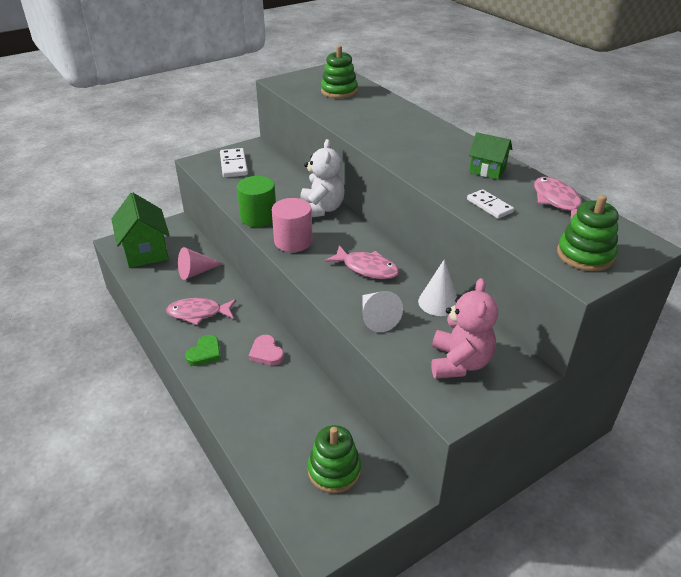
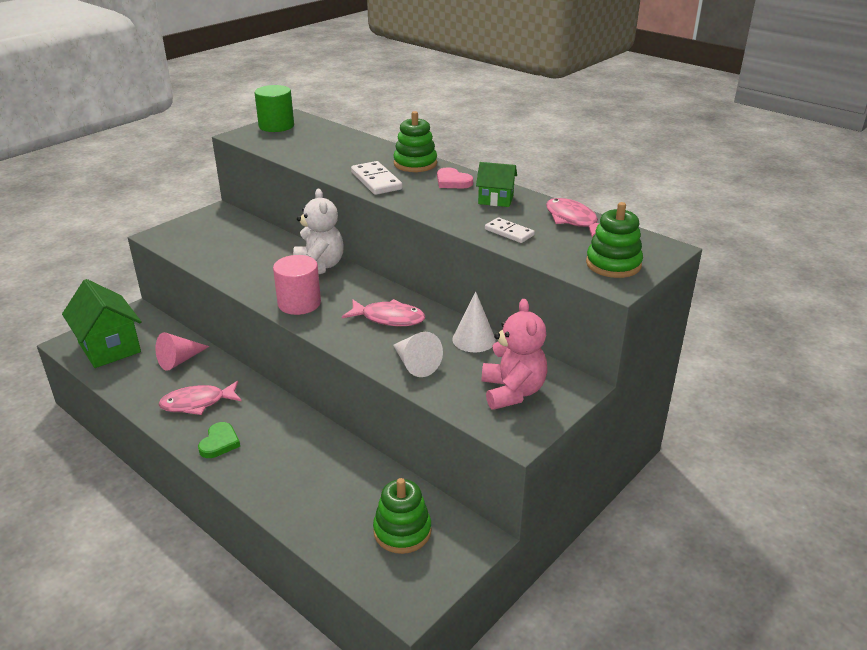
camera: 15 degrees left, 5 degrees down
(233, 165) = (201, 234): white domino -> white domino (376, 181)
(258, 217) = (251, 284): green cylinder -> green cylinder (276, 126)
(266, 353) = (290, 430): pink heart -> pink heart (452, 181)
(339, 91) = (312, 139): green stacking toy -> green stacking toy (415, 164)

